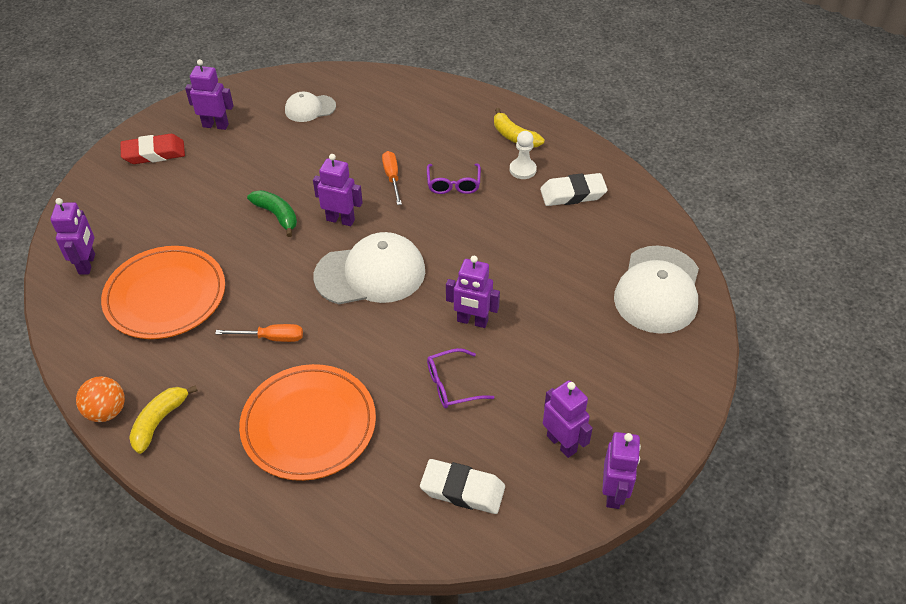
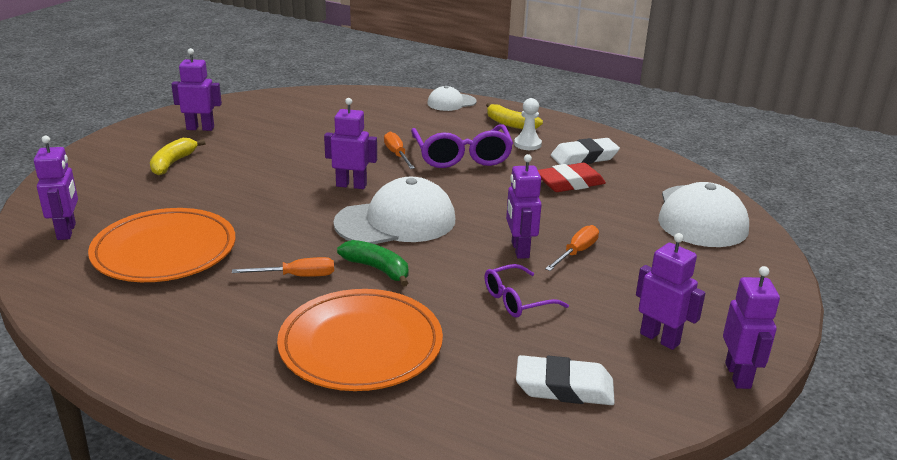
camera: 10 degrees left, 20 degrees down
(107, 411) = (103, 352): orange ball -> none
(154, 153) = (135, 149): red eraser -> red eraser (570, 183)
(159, 421) = (173, 355): yellow banana -> yellow banana (173, 163)
(277, 215) = (281, 185): green banana -> green banana (377, 269)
(310, 108) = (298, 114): white cap -> white cap (451, 102)
(453, 184) = (462, 156): purple glasses -> purple glasses, size x1.72
(472, 321) = (519, 250): purple robot -> purple robot turned 75 degrees clockwise
(523, 329) = (576, 252): none -> orange screwdriver

